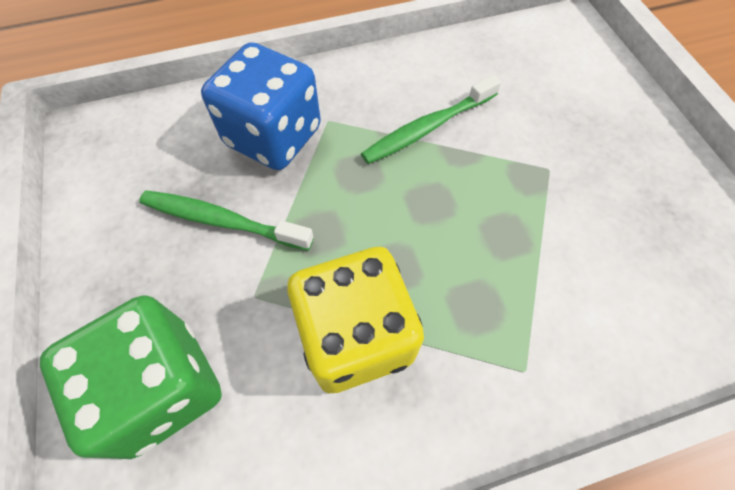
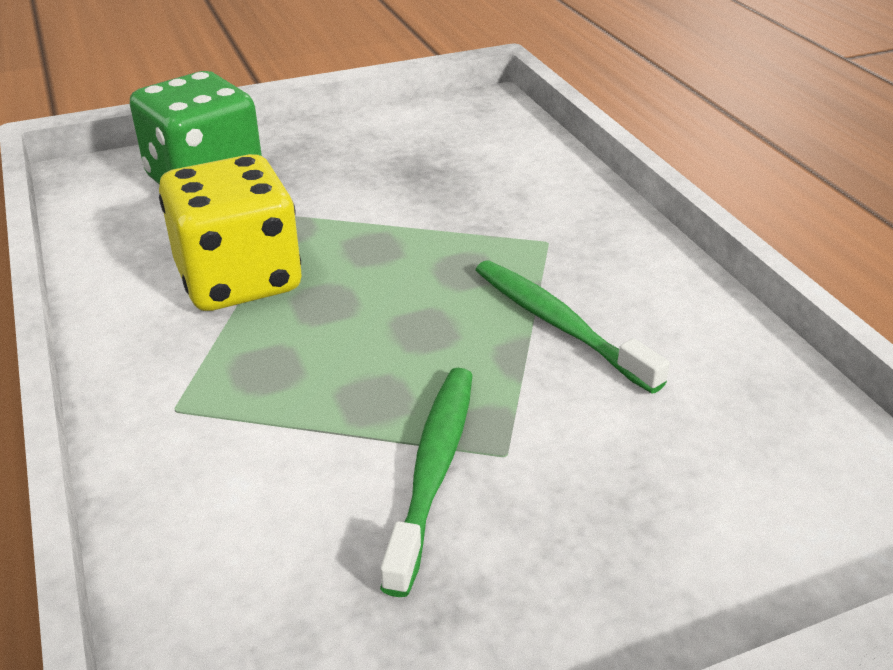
camera: 85 degrees right, 25 degrees down
(222, 221) = (383, 187): green toothbrush -> green toothbrush (433, 470)
(273, 136) = (508, 205): blue dice -> none

